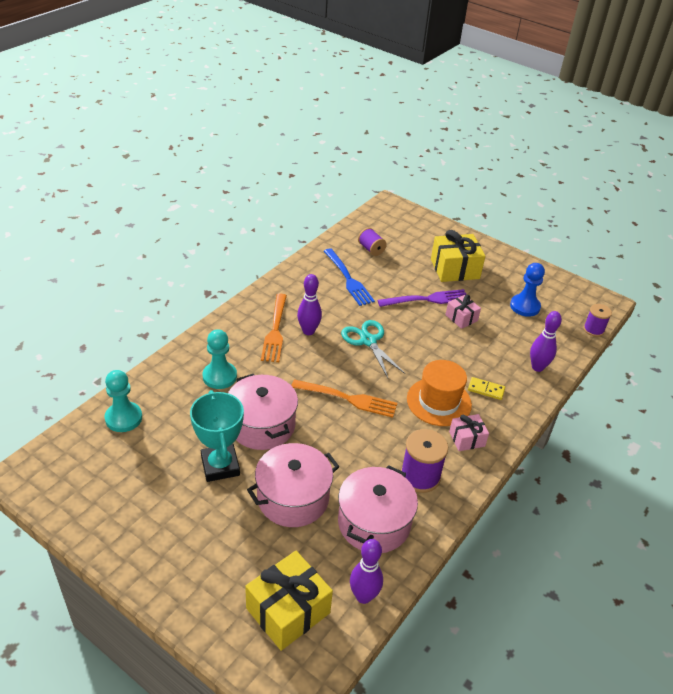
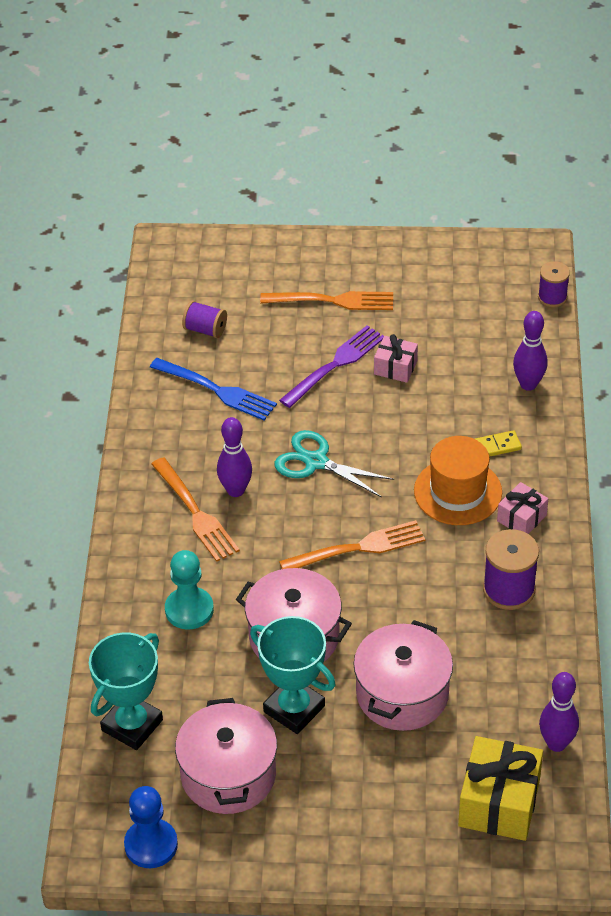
camera: 30 degrees left, 5 degrees up
(123, 418) = (132, 725): turquoise pawn -> turquoise trophy
(374, 523) = (505, 667): pink pot -> pink pot (228, 775)
(455, 269) = (332, 301): yellow gift -> orange fork
(525, 306) = (454, 309): blue pawn -> blue pawn (151, 845)

